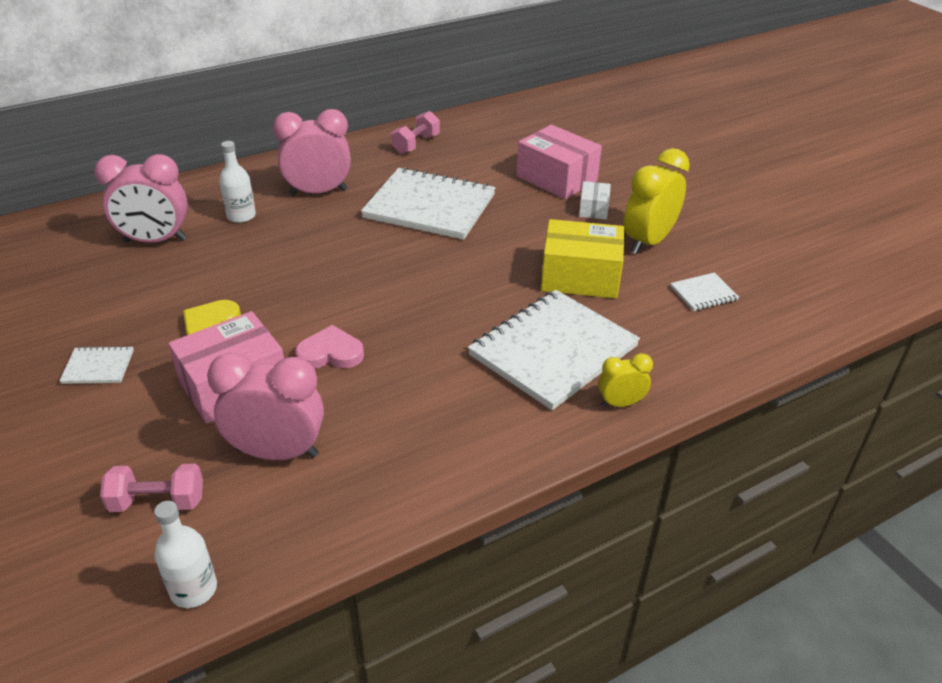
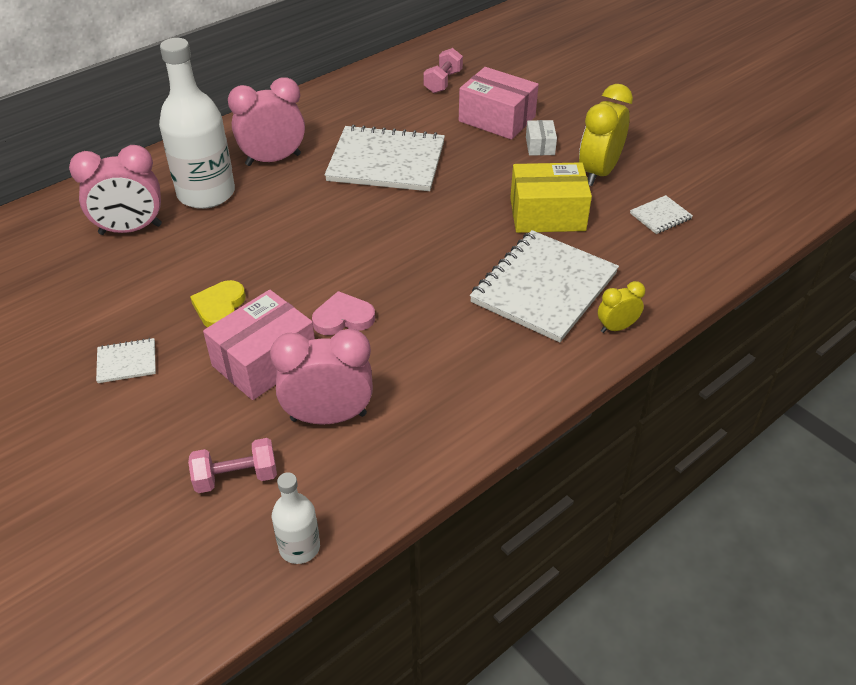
camera: 10 degrees left, 5 degrees up
(241, 216) = (206, 193): white bottle -> white bottle, size x2.03
(416, 144) = (351, 99): pink dumbbell -> pink dumbbell (443, 82)

